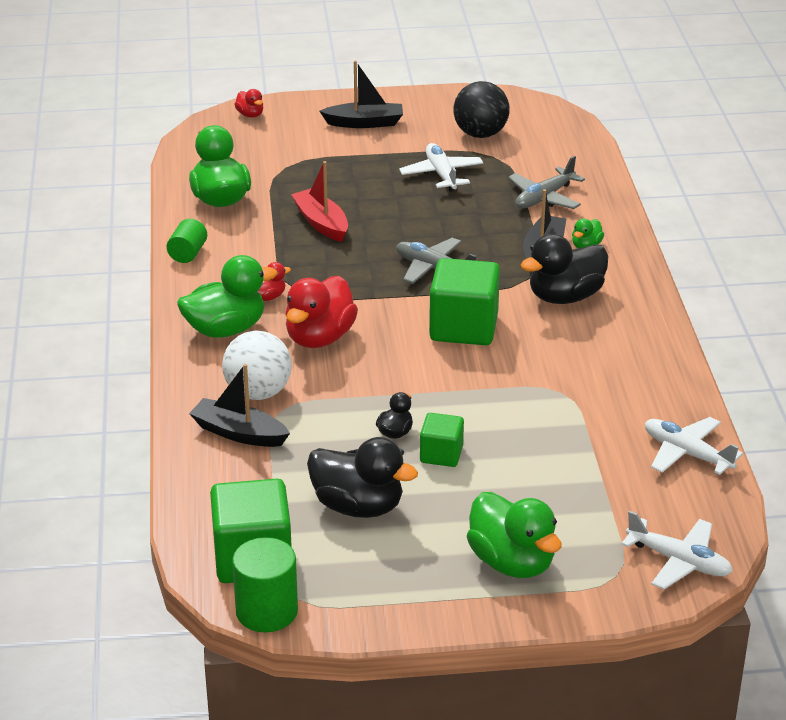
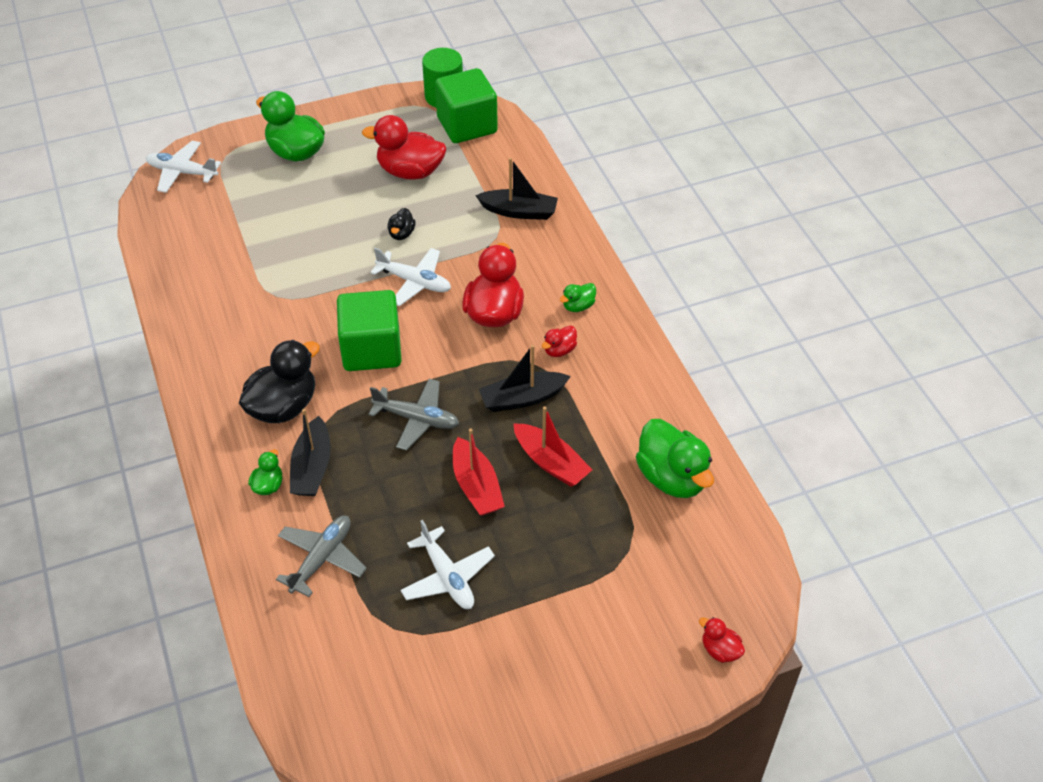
camera: 165 degrees right, 15 degrees up
(188, 253) = (661, 390): green cylinder -> none
(225, 329) = (578, 306): green duck -> green duck, size x0.48
(258, 393) = (521, 249): white ball -> none
(358, 506) = (410, 171): black duck -> red duck
(365, 123) = (571, 666): black boat -> black boat (522, 398)
(395, 218) = (476, 486): none -> red boat
(441, 454) = (361, 222): green cube -> none
(480, 134) = (419, 675): black ball -> none
(686, 453) = (173, 257): white plane -> white plane (414, 282)

